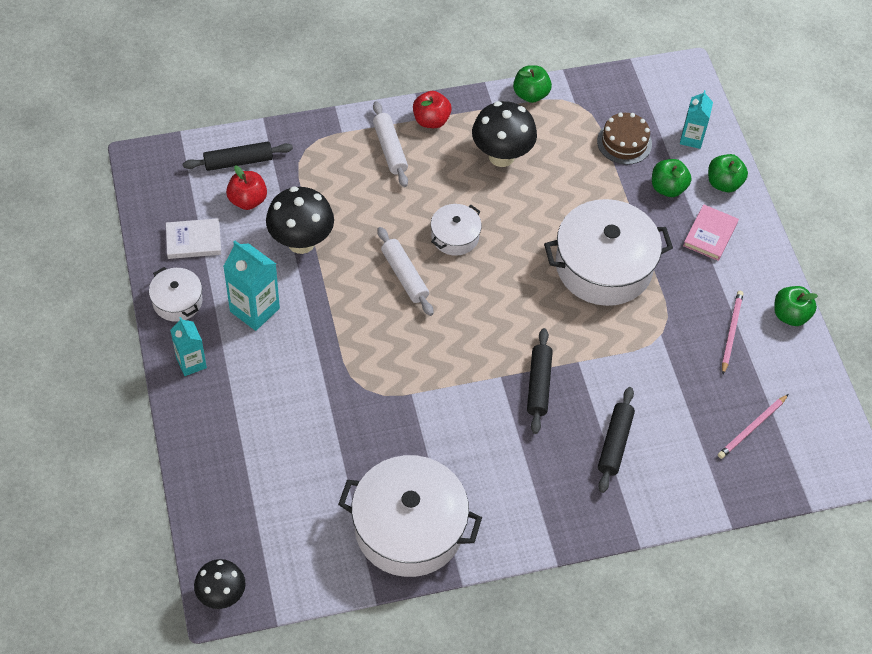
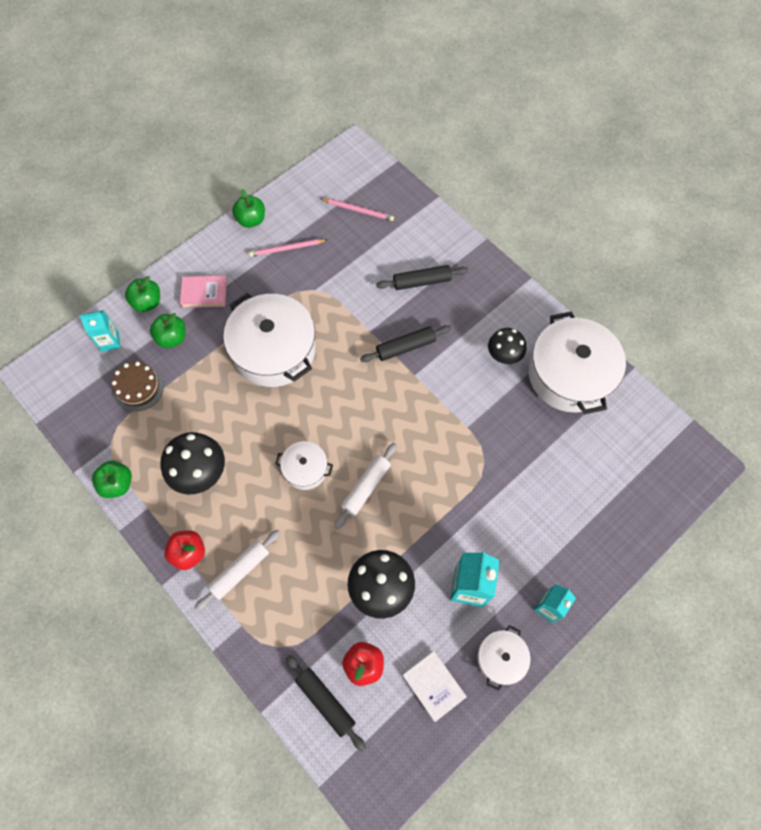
camera: 115 degrees left, 10 degrees up
(222, 595) = (703, 466): black mushroom -> black mushroom (503, 356)

